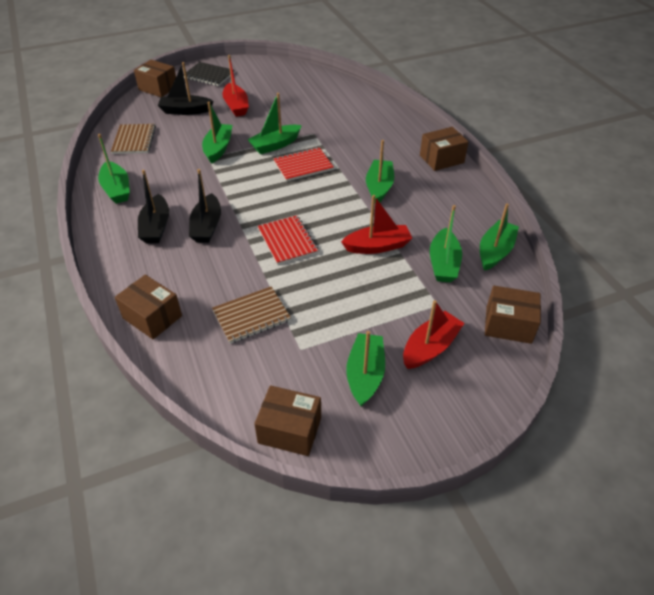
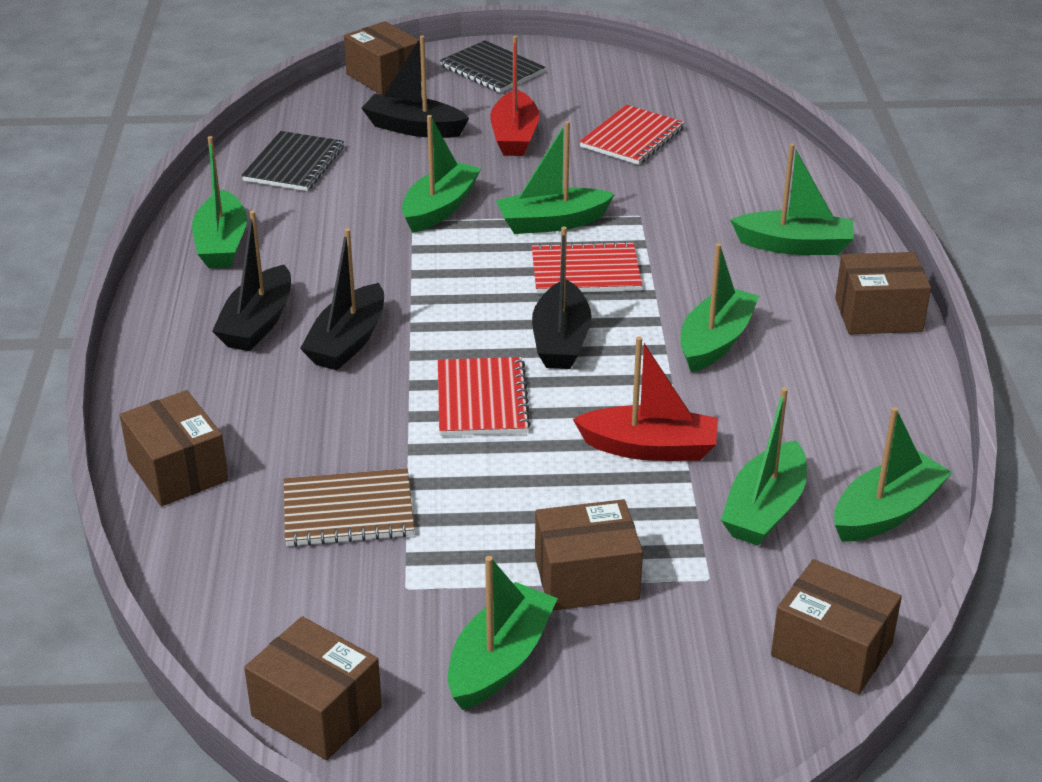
camera: 20 degrees right, 10 degrees down
(134, 140) = (294, 164): brown notebook -> black notebook
(291, 97) = (632, 138): none -> red notebook
(309, 202) = (561, 340): none -> black boat
(383, 320) = (586, 578): none -> brown box
(389, 134) = (794, 245): none -> green boat
(430, 347) = (650, 648): red boat -> none

